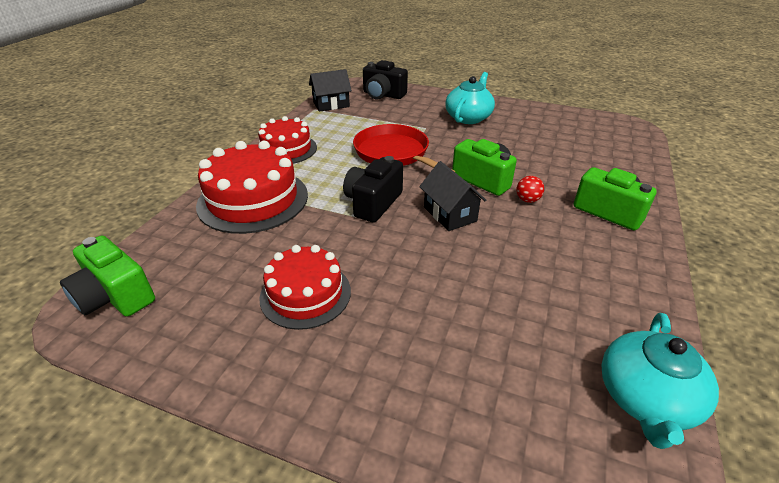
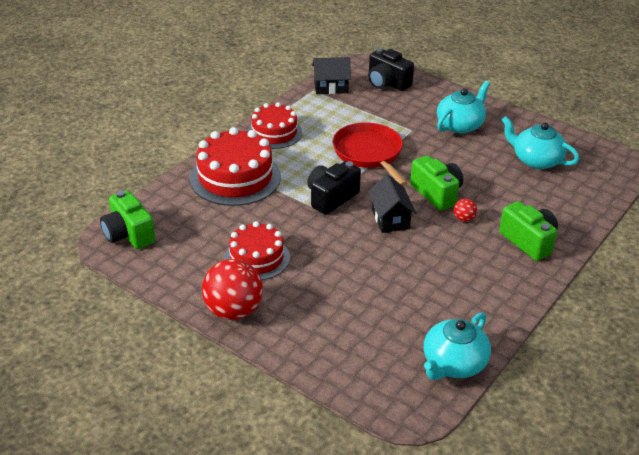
camera: 15 degrees right, 0 degrees up
(292, 387) = (233, 311): none -> red ball
(556, 135) = (536, 160): none -> turquoise teapot

